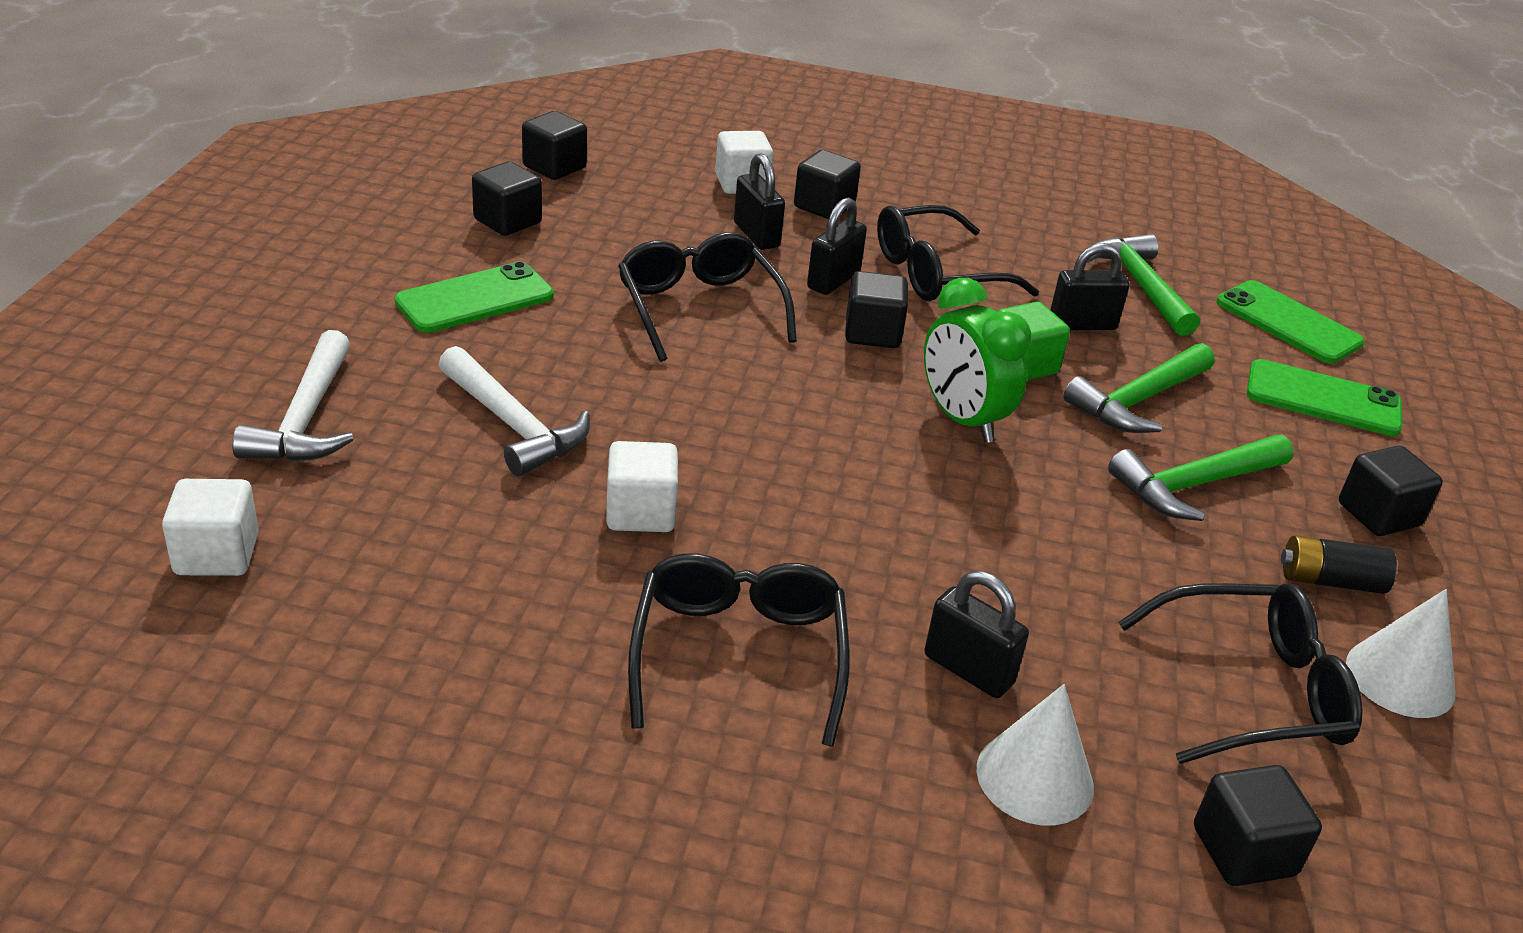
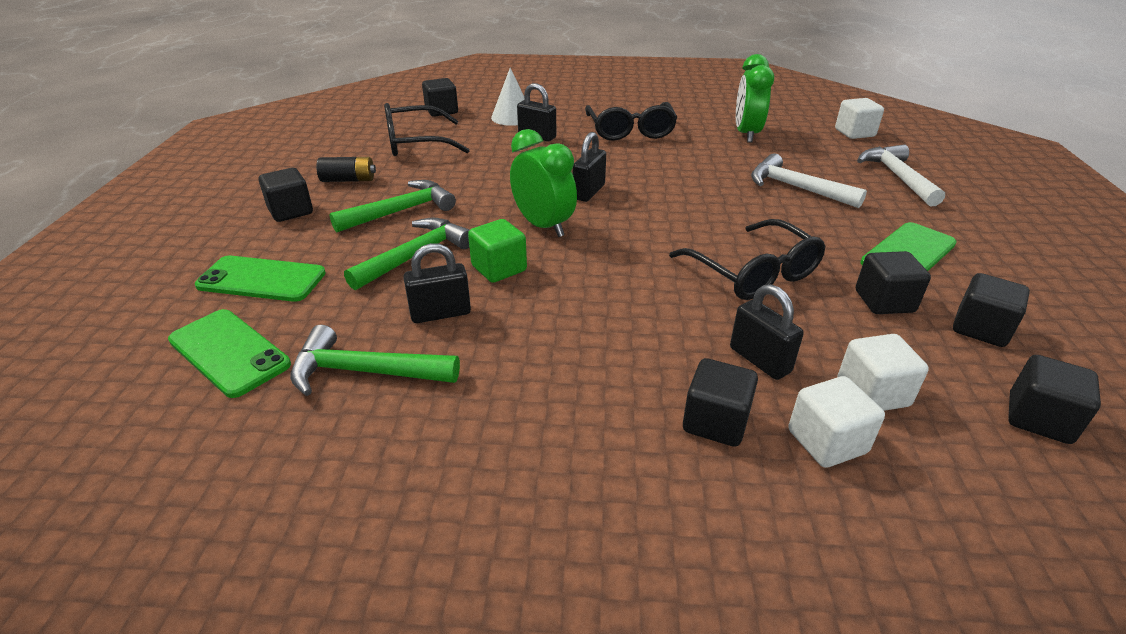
camera: 175 degrees right, 0 degrees up
(471, 593) = (746, 134): none -> green clock
(641, 512) = (700, 164): white cube -> white cube (872, 393)
(833, 280) = (664, 319): black padlock -> black padlock (589, 192)
(872, 333) = (616, 275): black cube -> black cube (884, 301)
(937, 273) = (573, 347): black glasses -> none
(1140, 286) = (364, 372): green hammer -> green hammer turned 120 degrees clockwise
(1400, 678) = (342, 153): white cone -> none

